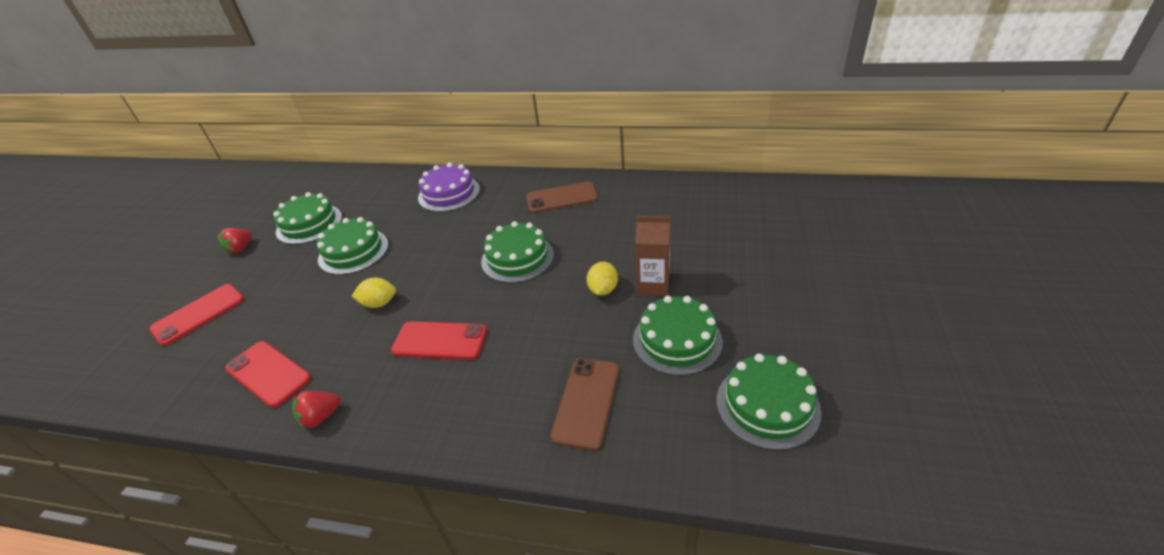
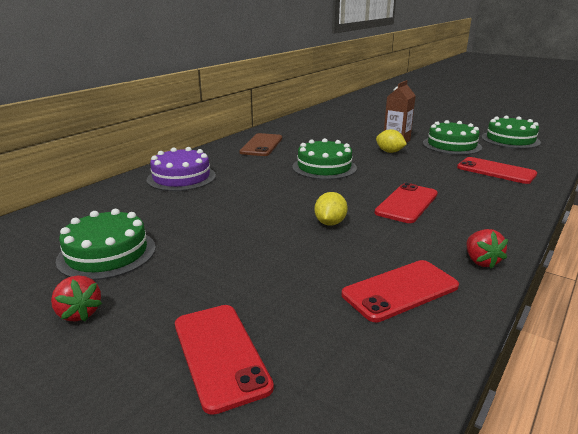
camera: 70 degrees left, 15 degrees down
(353, 251) = (218, 229): green cake -> none
(587, 402) = (496, 171): brown phone -> red phone

